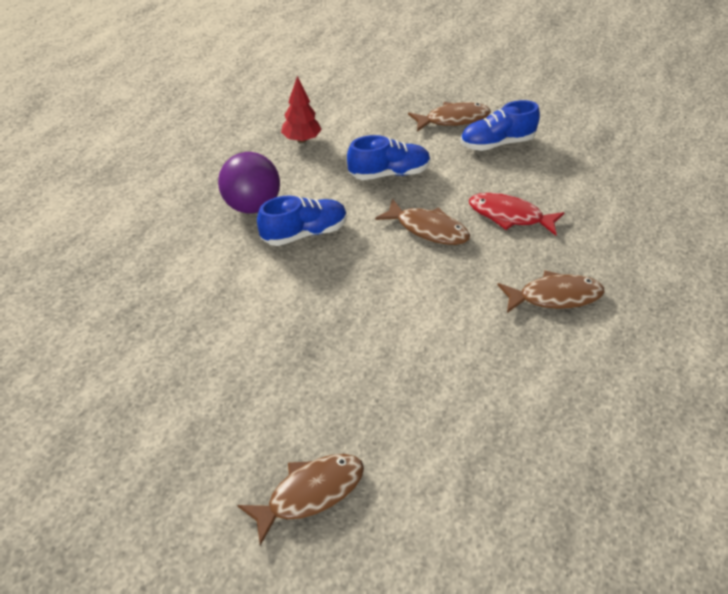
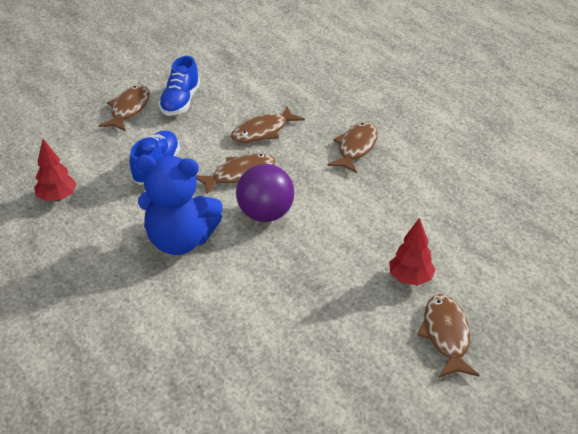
camera: 60 degrees left, 5 degrees down
(252, 206) = (114, 259): purple ball -> purple ball (265, 214)
(304, 233) = (180, 241): blue shoe -> blue teddy bear
(376, 428) = (410, 278): none -> red tree
(510, 216) = (263, 131): red fish -> brown fish

